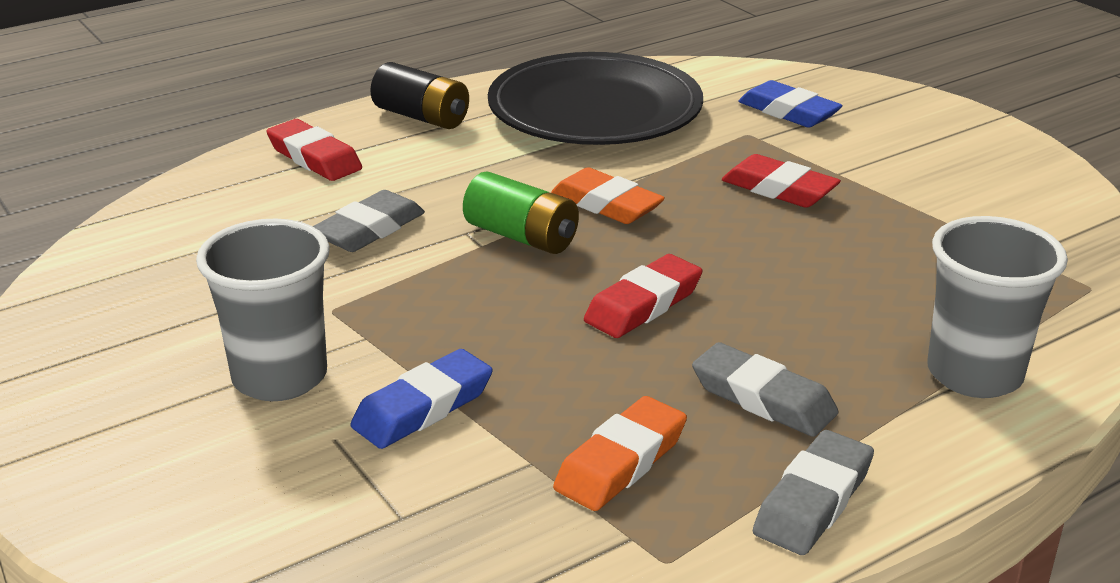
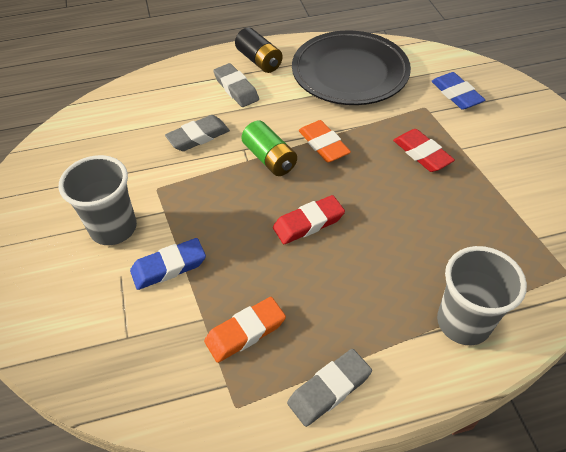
camera: 20 degrees right, 20 degrees up
(314, 158) = (195, 80): red eraser -> none
(763, 398) = (338, 308): grey eraser -> grey eraser (236, 89)

